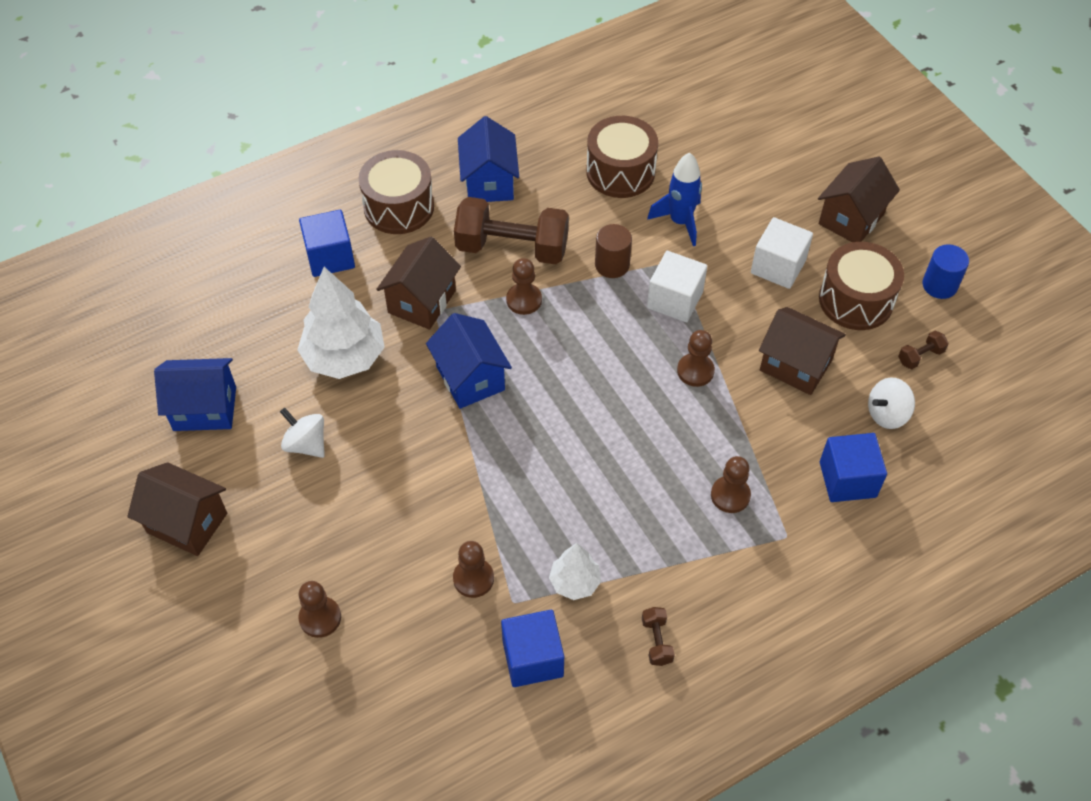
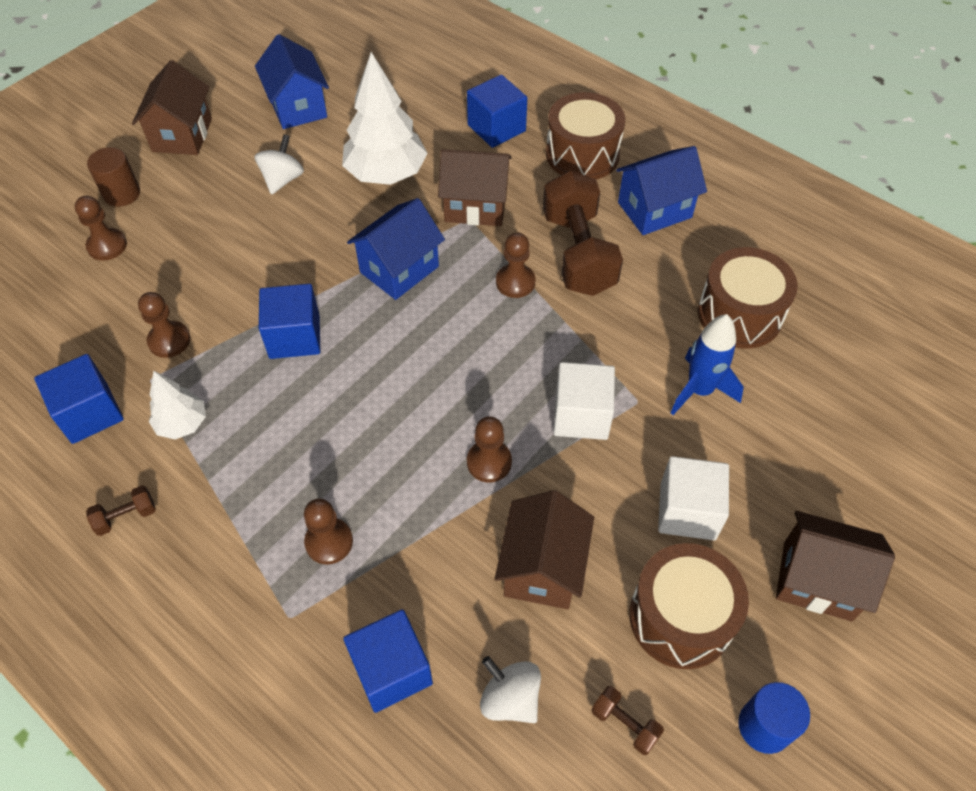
camera: 70 degrees right, 0 degrees up
(513, 476) = (294, 337): none -> blue cube
(612, 265) = (601, 343): brown cylinder -> brown cylinder (122, 194)

